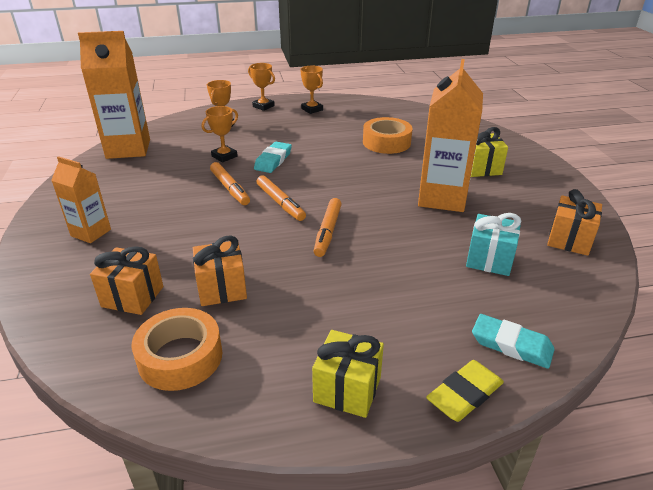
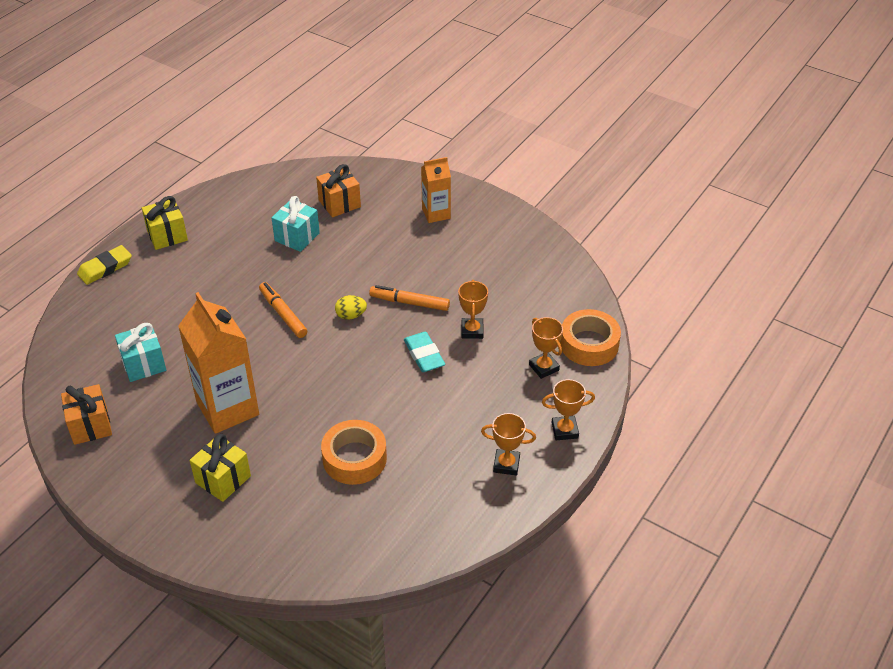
camera: 135 degrees right, 10 degrees up
(128, 149) = (563, 283): orange carton -> none
(180, 357) = (267, 199): orange tape -> orange tape (589, 344)
(222, 289) = (297, 237): orange gift -> turquoise gift
(280, 203) = (351, 315): orange marker -> yellow egg
(465, 394) = (105, 268): yellow eraser -> yellow eraser turned 45 degrees clockwise
(511, 345) = (94, 309): turquoise eraser -> none

